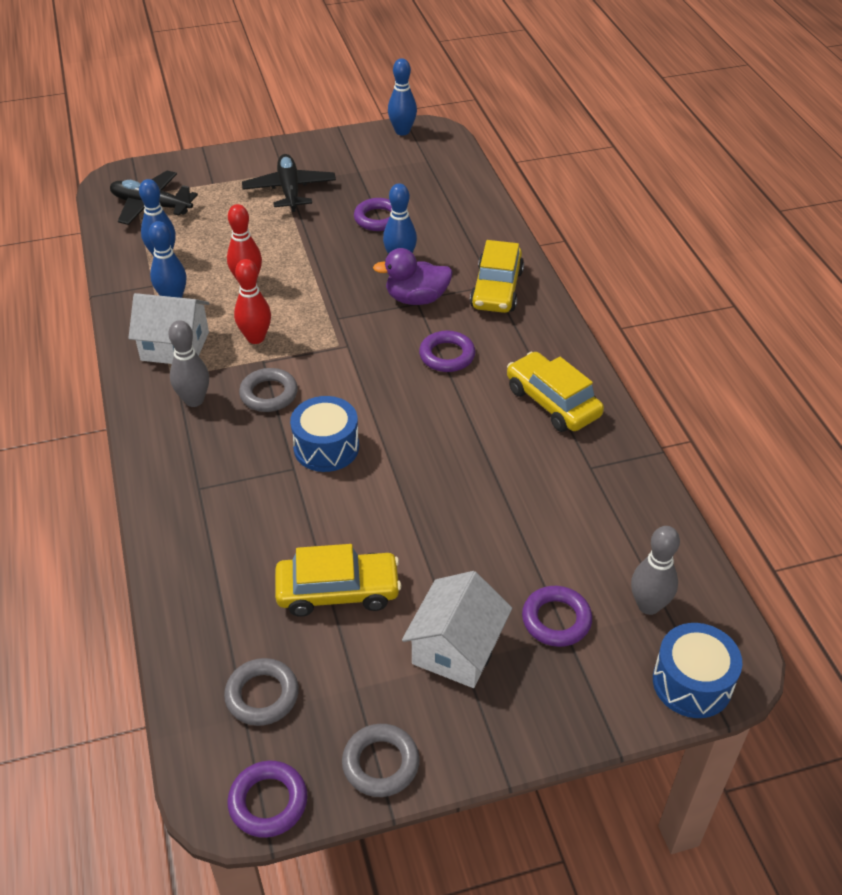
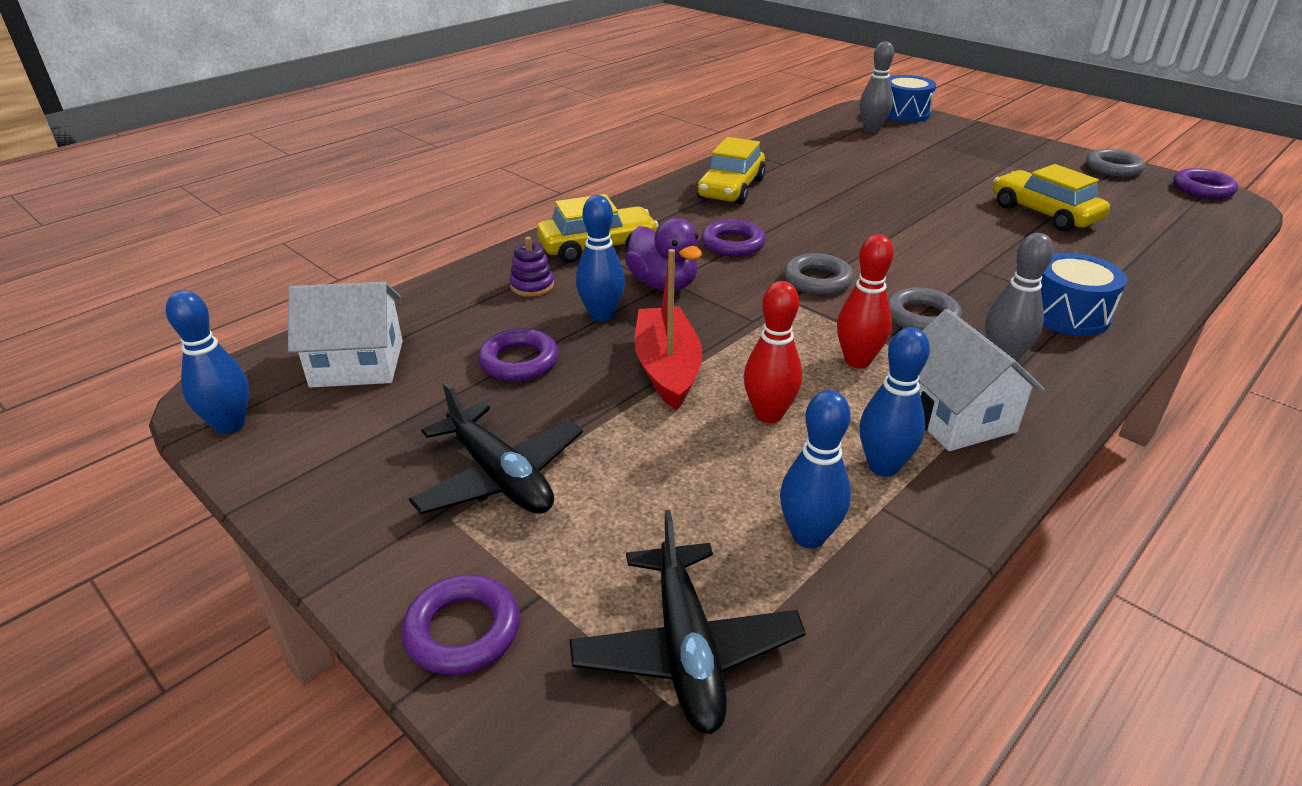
camera: 120 degrees left, 10 degrees down
(262, 695) = (1160, 212): grey ring -> grey ring (817, 280)
(290, 190) = (500, 476): black plane -> black plane turned 90 degrees counterclockwise
(321, 265) = (667, 368): none -> red boat
(326, 447) = (932, 263): blue drum -> blue drum (1067, 314)
(456, 648) = (1004, 168): white house -> white house (357, 364)
(462, 245) = (532, 286): none -> purple stacking toy
(556, 620) = (929, 148): purple ring -> purple ring (463, 630)

